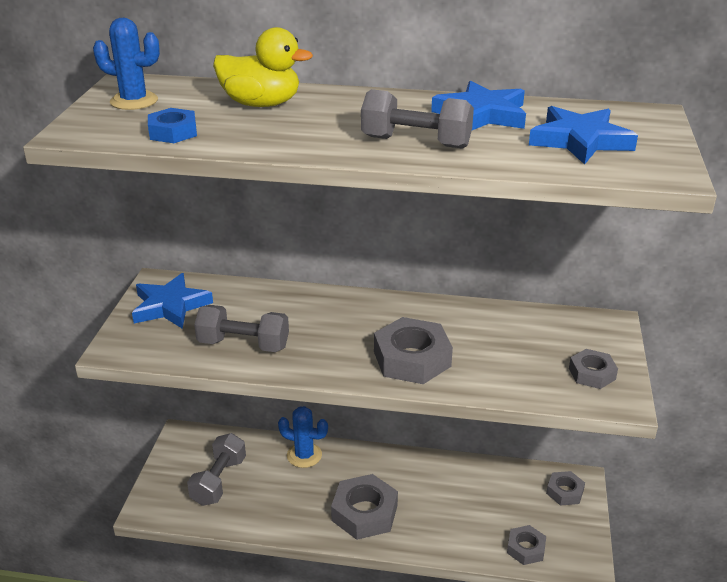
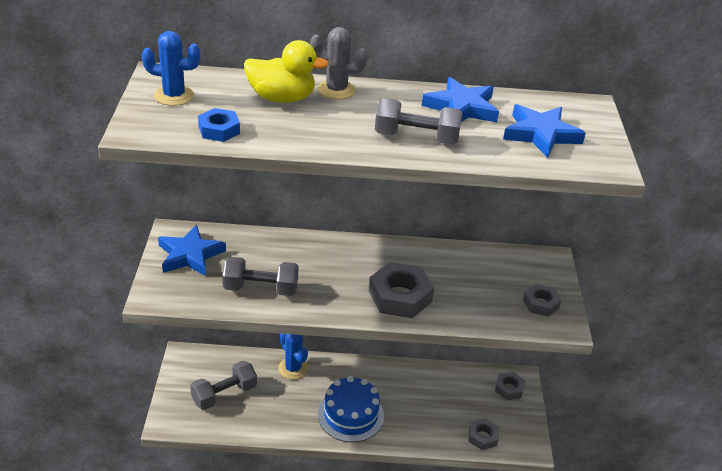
camera: 10 degrees left, 5 degrees up
(219, 481) = (224, 394): grey dumbbell -> grey dumbbell turned 45 degrees clockwise
(304, 455) = (293, 368): blue cactus -> blue cactus turned 45 degrees clockwise
(330, 97) = (336, 90): none -> grey cactus
(364, 513) = (350, 415): grey nut -> blue cake

